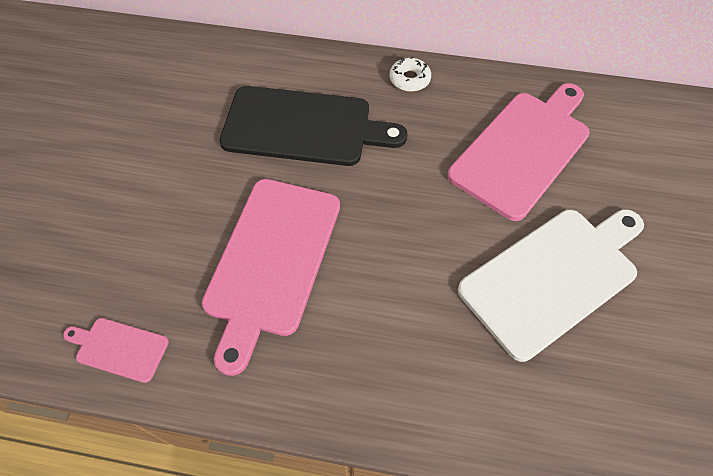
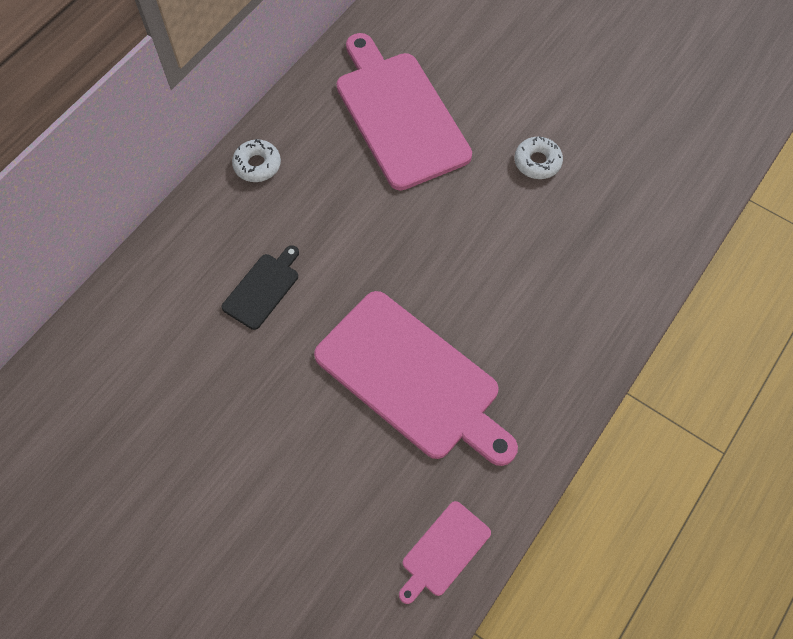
camera: 65 degrees left, 5 degrees up
(303, 127) = (263, 288): black cutting board -> black cutting board, size x0.46
(553, 277) = (537, 162): white cutting board -> white donut

